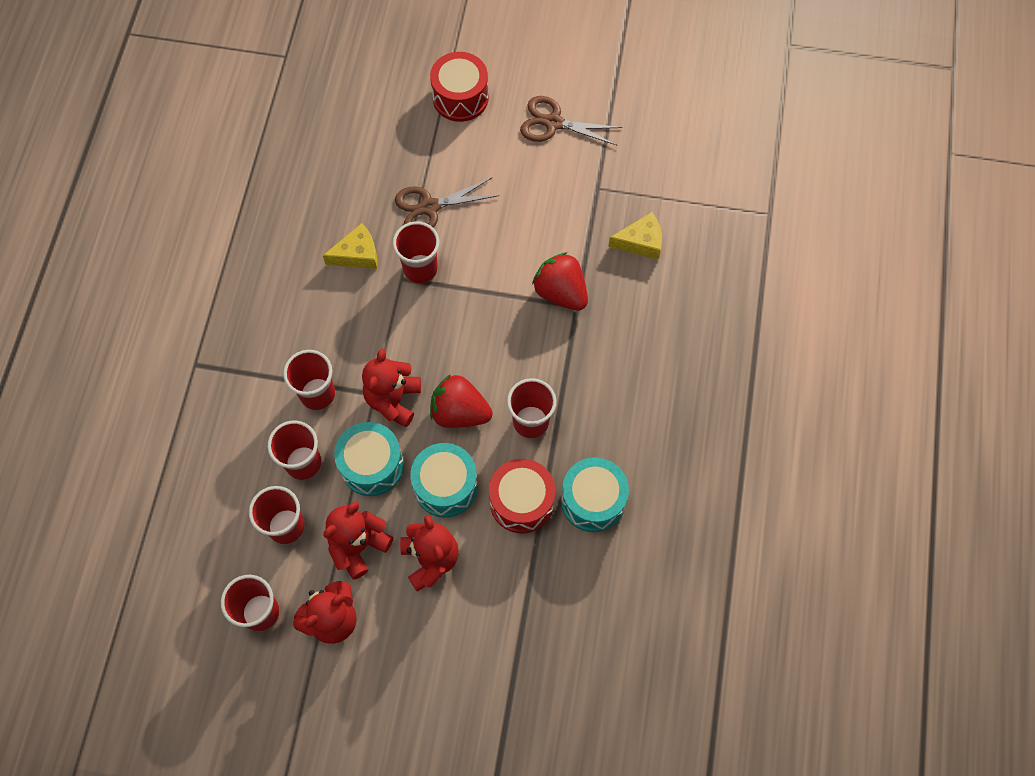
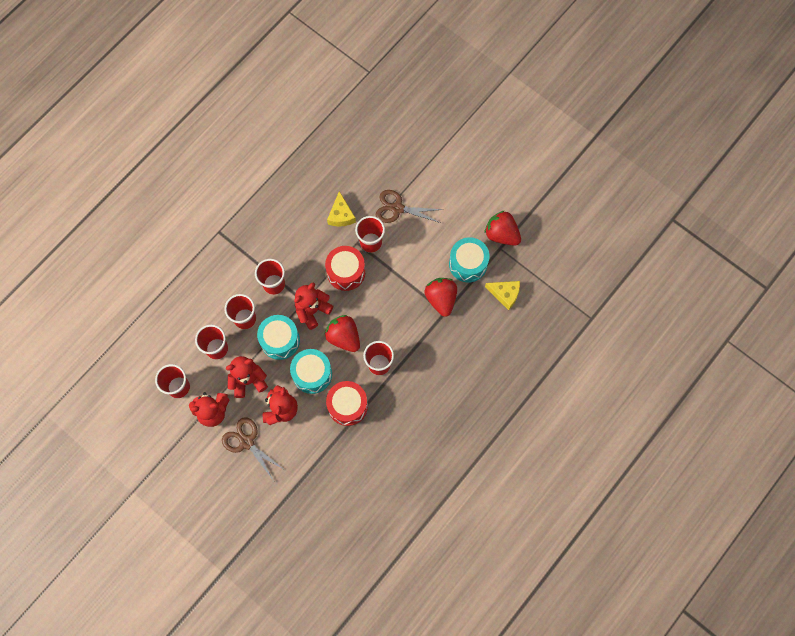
camera: 30 degrees right, 5 degrees up
(357, 254) = (341, 215): yellow cheese -> yellow cheese turned 75 degrees clockwise
(460, 97) = (454, 150): red drum -> red drum (346, 272)
(553, 123) = (499, 194): brown scissors -> brown scissors (246, 442)
(588, 170) = (501, 234): none -> red strawberry
(593, 500) = (386, 427): turquoise drum -> turquoise drum (468, 264)

